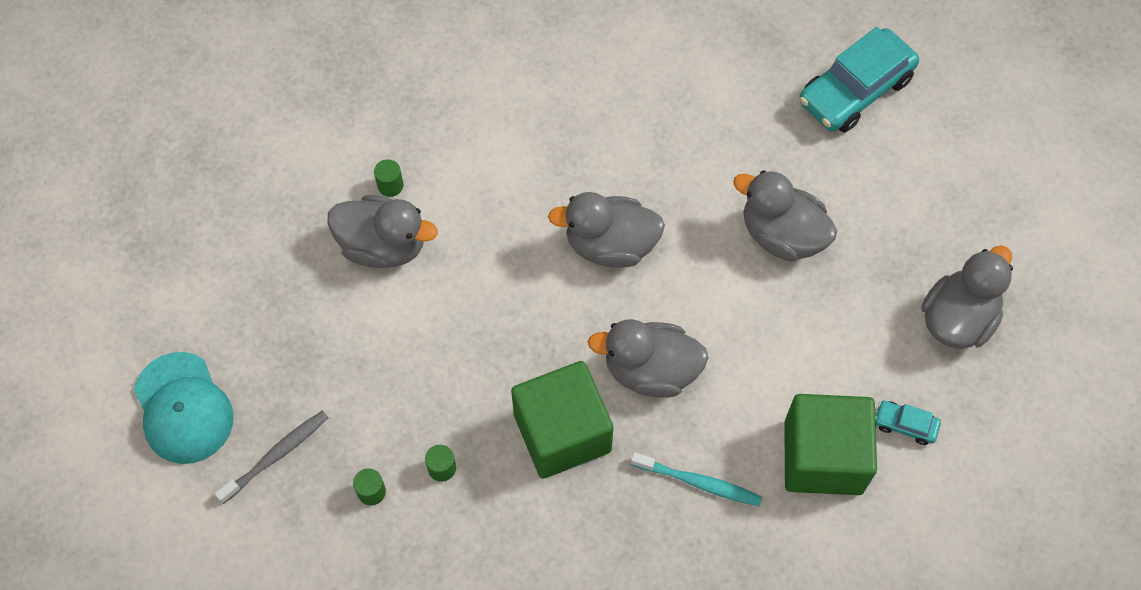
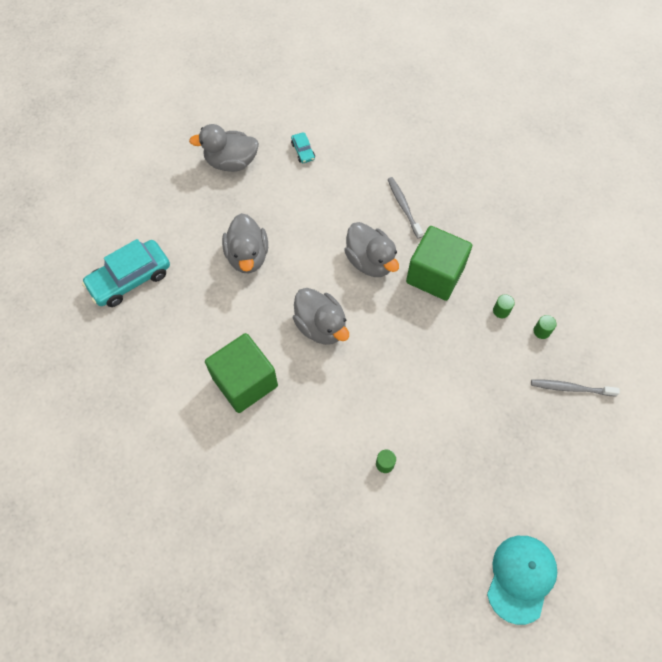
camera: 130 degrees left, 0 degrees up
(183, 408) = (597, 455): turquoise cap -> turquoise cap (521, 578)
(383, 245) = (421, 435): grey duck -> none
(698, 482) = (404, 207): turquoise toothbrush -> grey toothbrush
(823, 457) = (347, 170): green cube -> green cube (245, 382)
(855, 90) = (130, 279): turquoise car -> turquoise car turned 135 degrees clockwise

